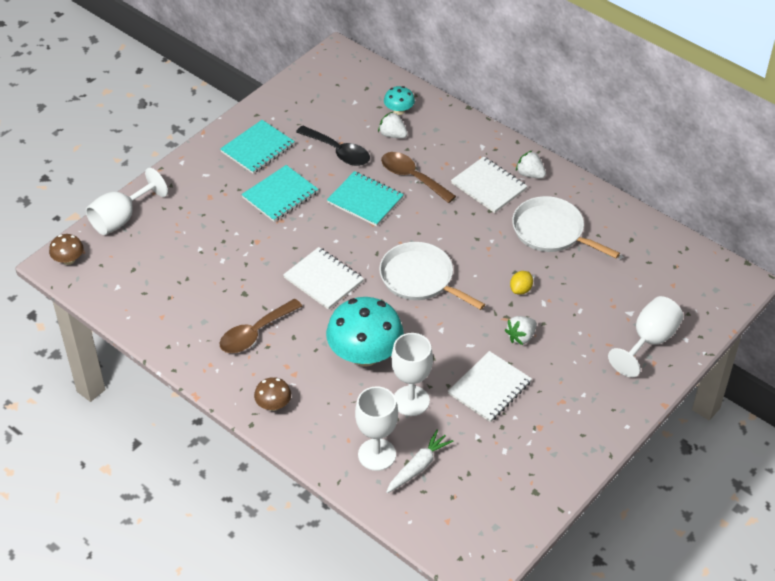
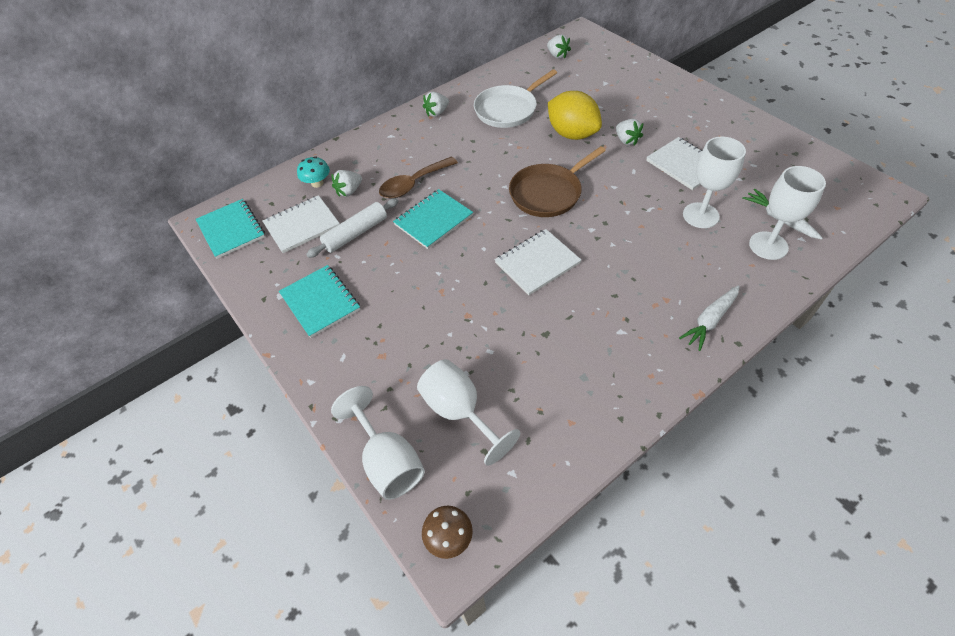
camera: 75 degrees left, 5 degrees up
(255, 333) = (607, 328): brown spoon -> none
(273, 405) = (710, 320): brown mushroom -> white carrot
(280, 195) = (402, 288): turquoise notebook -> turquoise notebook (231, 230)
(338, 152) = (356, 233): black spoon -> white rolling pin
(365, 355) = (642, 241): turquoise mushroom -> none
(420, 278) = (548, 193): white pan -> brown pan
(488, 186) = (443, 137): white notebook -> white notebook (302, 225)
(520, 289) = (572, 134): yellow lemon -> yellow lemon, size x2.27
(649, 341) = (635, 78): white goblet -> white goblet (460, 412)
(676, 263) = (557, 55): none -> white strawberry

